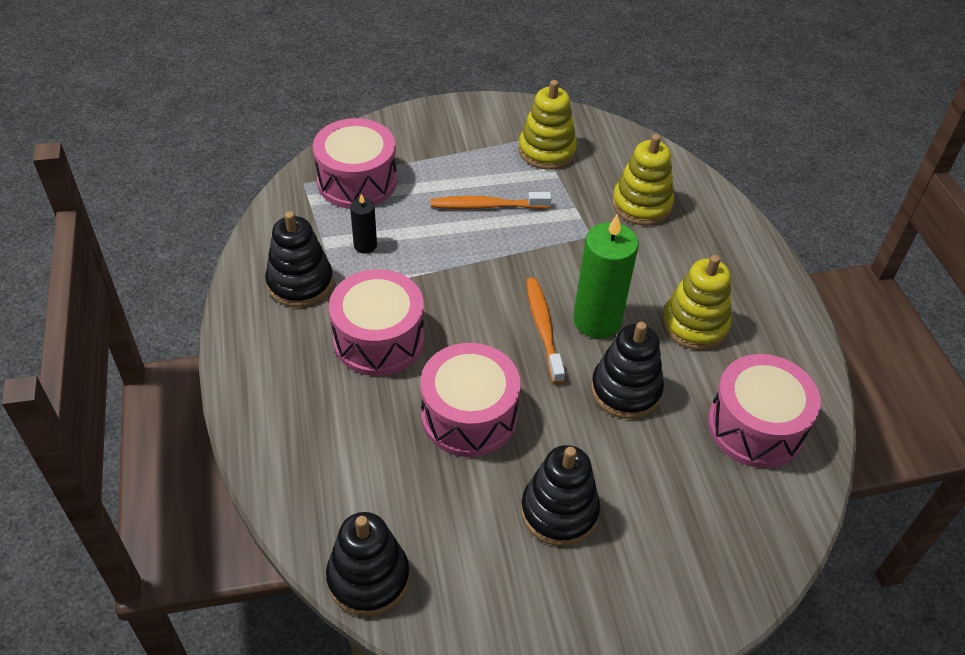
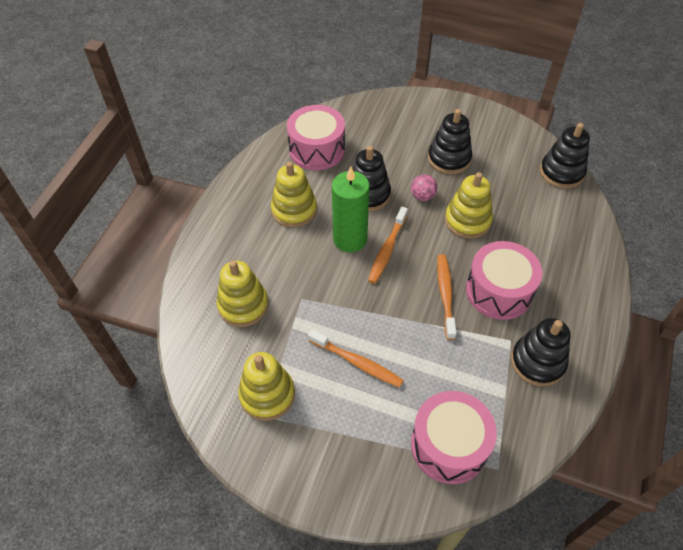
camera: 145 degrees left, 5 degrees up
(365, 245) = (473, 372): black candle -> none
(439, 307) = (445, 295): none -> orange toothbrush
(469, 416) = (467, 221): pink drum -> yellow stacking toy
(553, 424) = (422, 196): none -> pink ball

